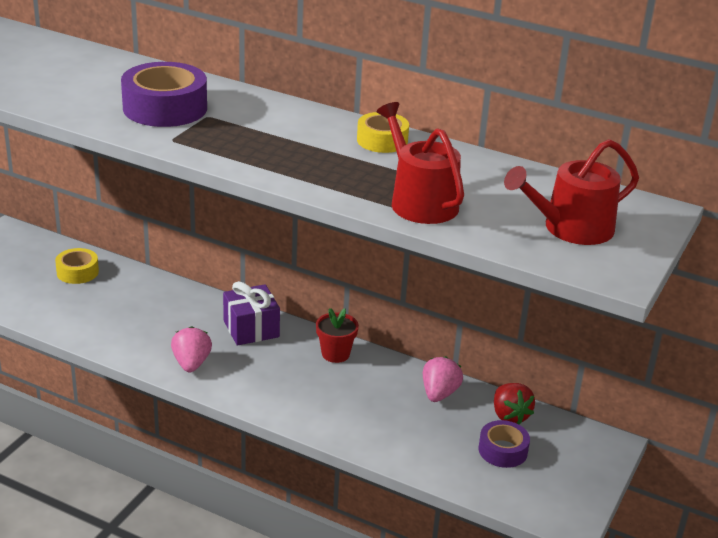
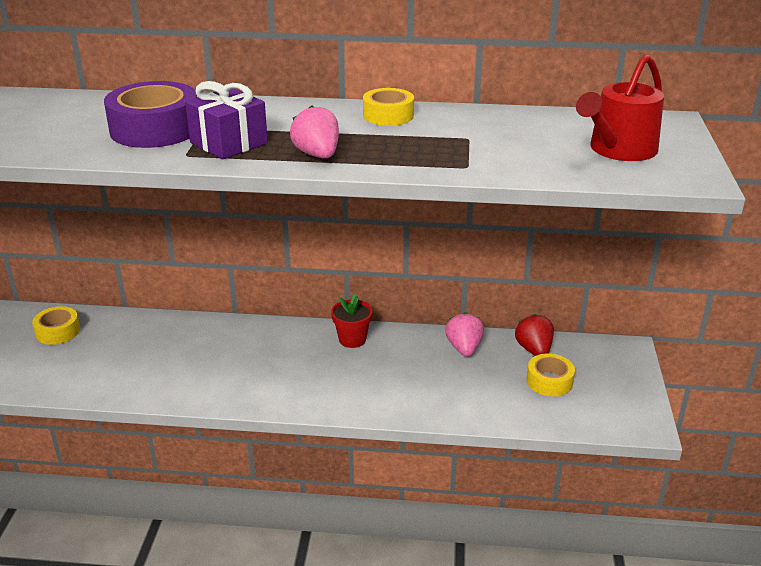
camera: 20 degrees left, 0 degrees up
(191, 364) = (224, 386): pink strawberry -> pink strawberry (317, 155)
(251, 329) = (261, 338): purple gift -> purple gift (229, 143)
(420, 201) = (471, 157): red watering can -> none
(503, 450) = (549, 381): purple tape -> yellow tape
(509, 416) = (534, 350): red strawberry -> red strawberry turned 150 degrees counterclockwise

